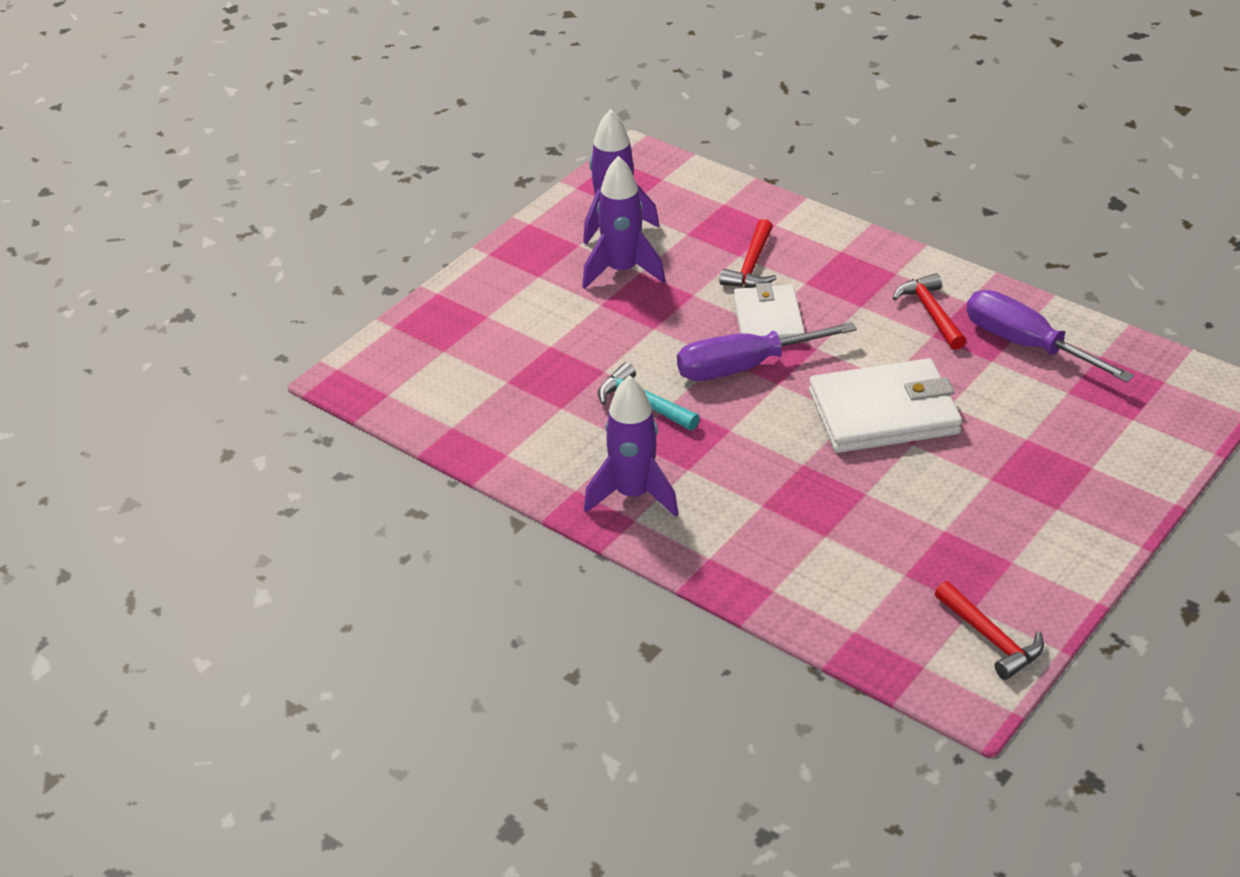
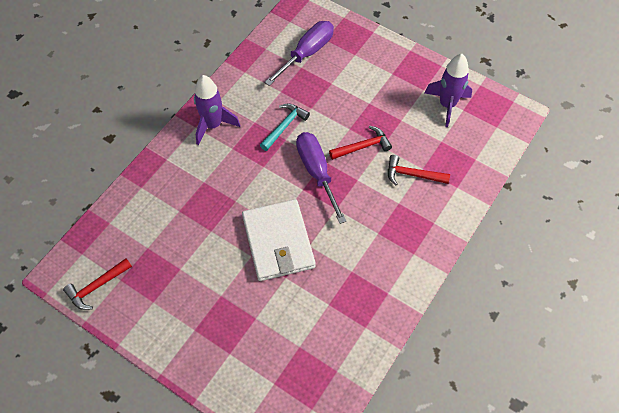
camera: 85 degrees right, 20 degrees up
(622, 271) = (400, 111): purple rocket -> none
(768, 320) = (360, 184): white wallet -> none
(931, 313) = (374, 271): red hammer -> red hammer (363, 146)
(1026, 345) = (345, 326): purple screwdriver -> purple screwdriver (307, 53)

